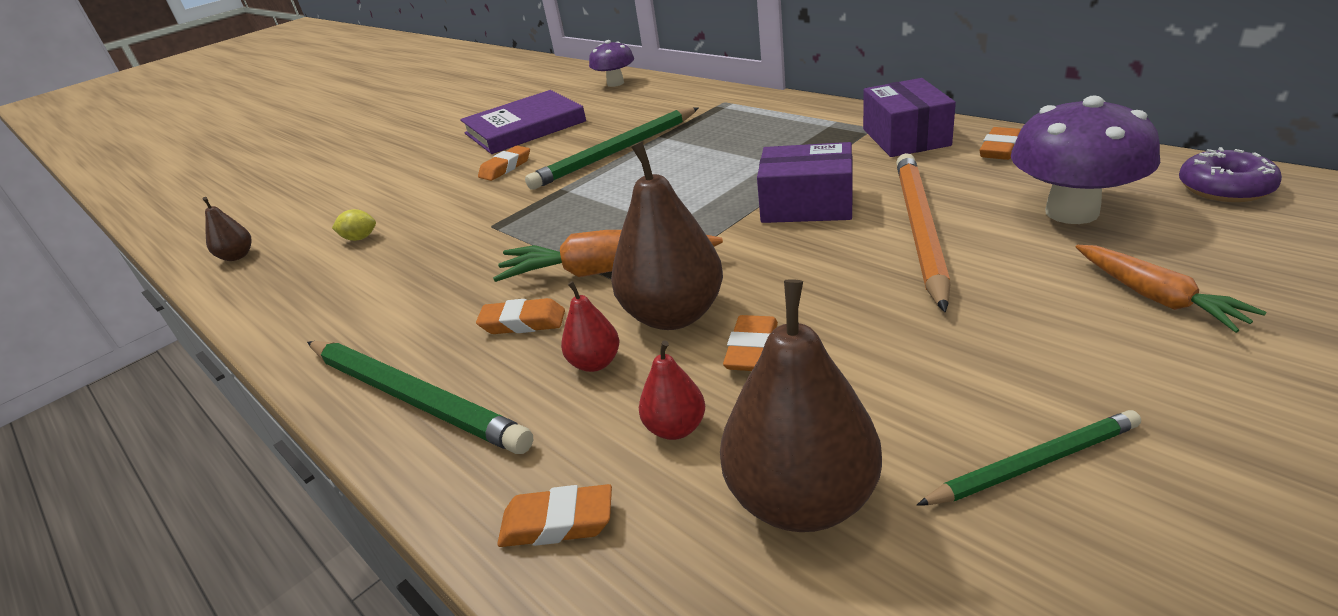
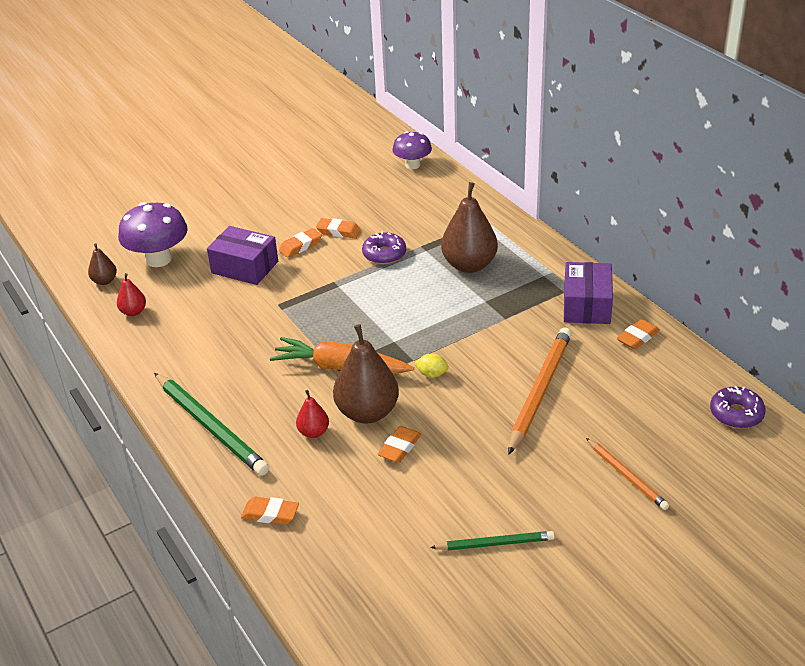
camera: 10 degrees right, 5 degrees up
(360, 238) = (188, 289): yellow lemon -> yellow lemon (432, 374)
(523, 323) = (281, 393): orange eraser -> orange eraser (338, 231)
(524, 127) = (325, 201): purple book -> none
(616, 152) = (384, 254): green pencil -> purple donut
(675, 428) = (341, 482): red pear -> red pear (133, 312)
(802, 499) = (384, 532): brown pear -> brown pear (469, 265)
(807, 205) = (486, 349): purple box -> purple box (245, 267)
(1071, 212) = (635, 405): purple mushroom -> purple mushroom (158, 259)
(1156, 297) = (626, 476): orange carrot -> orange pencil

